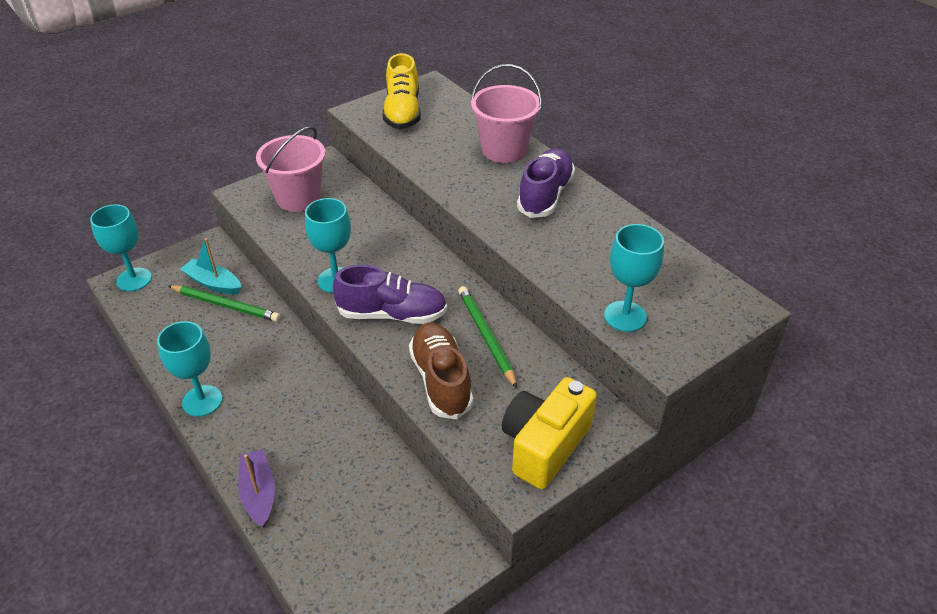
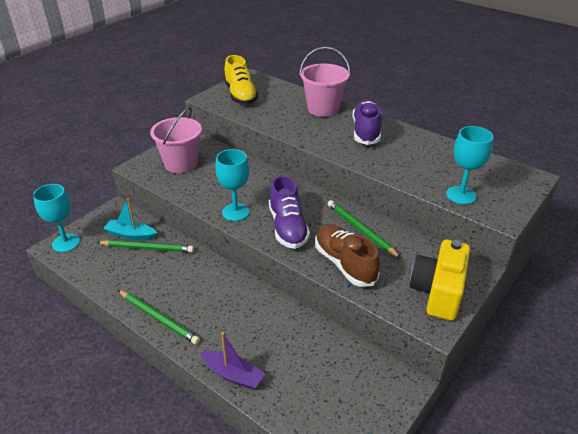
camera: 15 degrees left, 5 degrees down
(202, 401) = (159, 318): turquoise goblet -> green pencil
(259, 493) = (233, 374): purple boat -> purple boat turned 150 degrees clockwise
(392, 314) = (287, 227): purple shoe -> purple shoe turned 90 degrees clockwise

